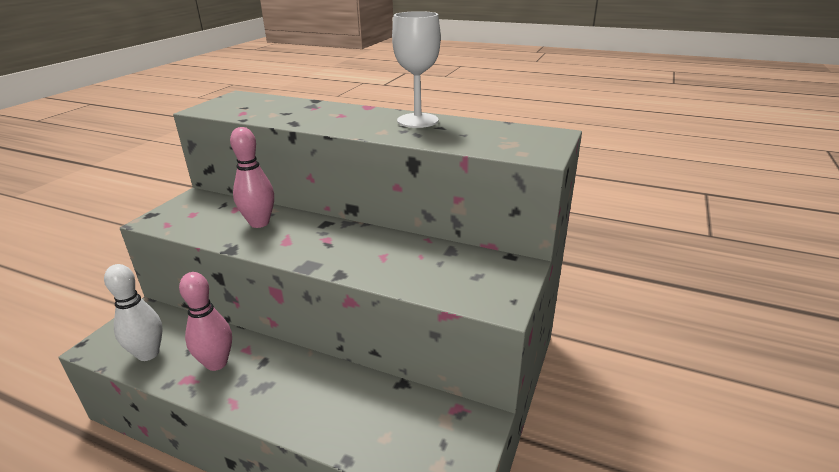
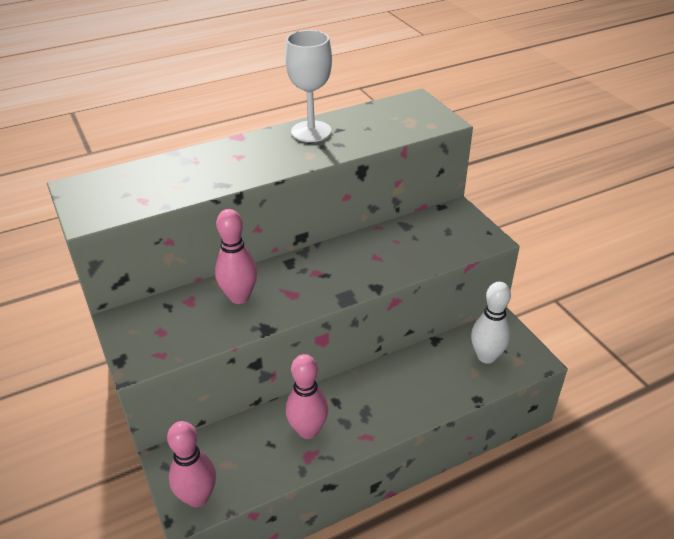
camera: 50 degrees left, 10 degrees up
(111, 344) = (197, 497): none -> pink bowling pin
(148, 354) = (244, 472): white bowling pin -> white bowling pin (486, 356)

